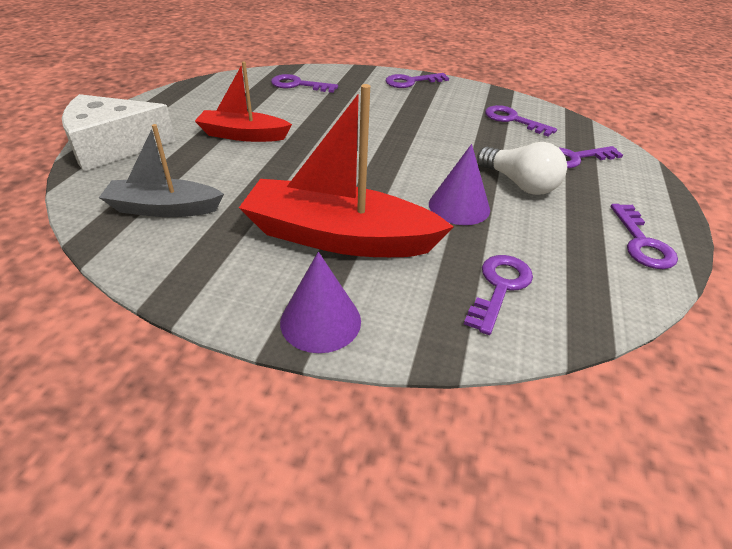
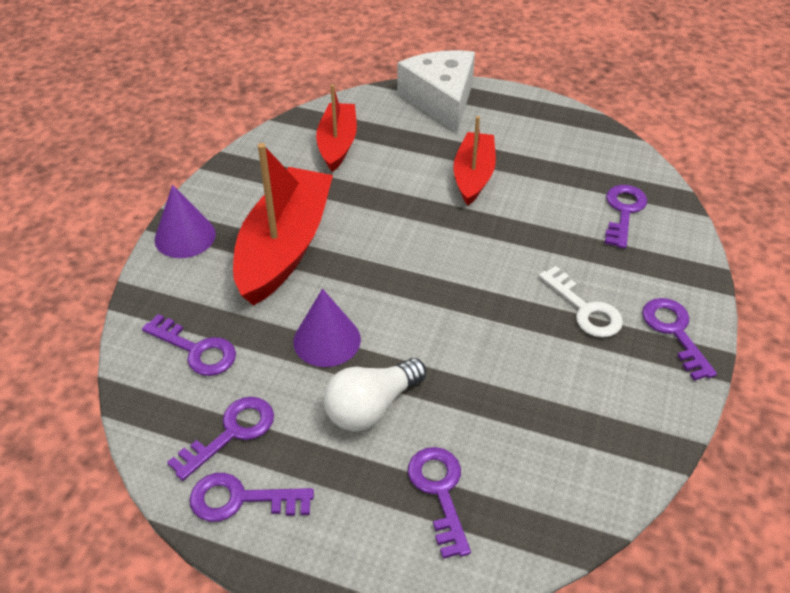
camera: 95 degrees right, 5 degrees up
(164, 208) = (337, 144): grey boat -> red boat
(397, 104) = (585, 309): none -> white key
(513, 120) = (557, 442): purple key -> purple key (231, 433)

